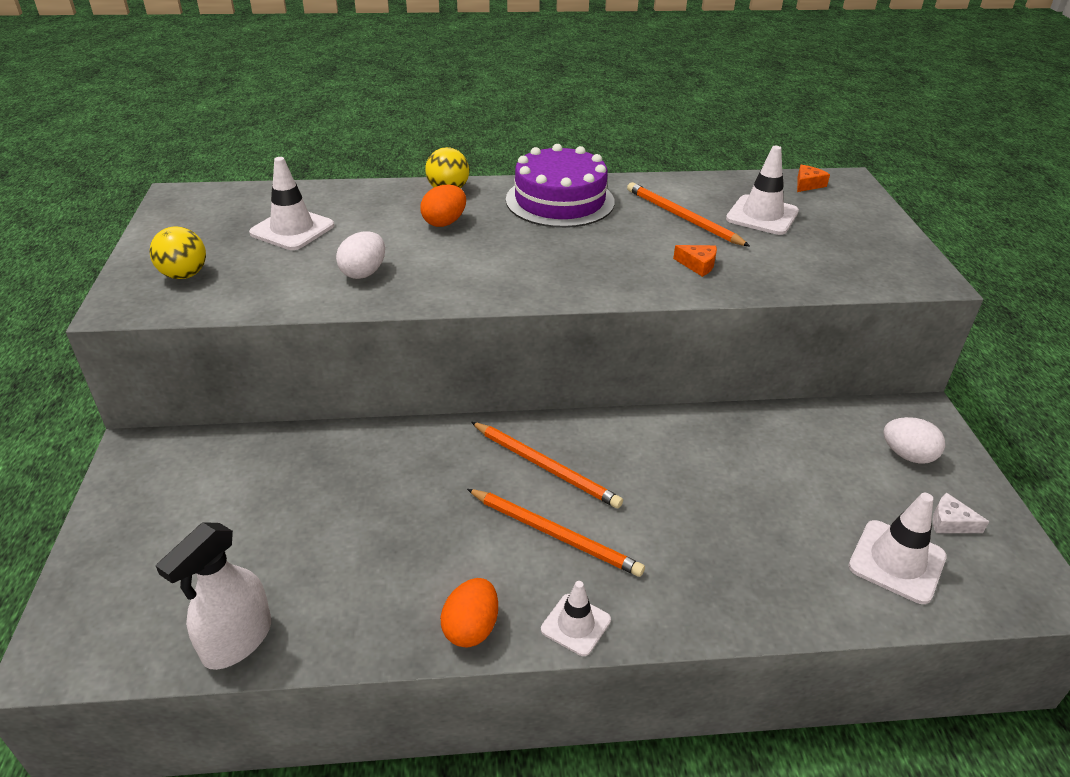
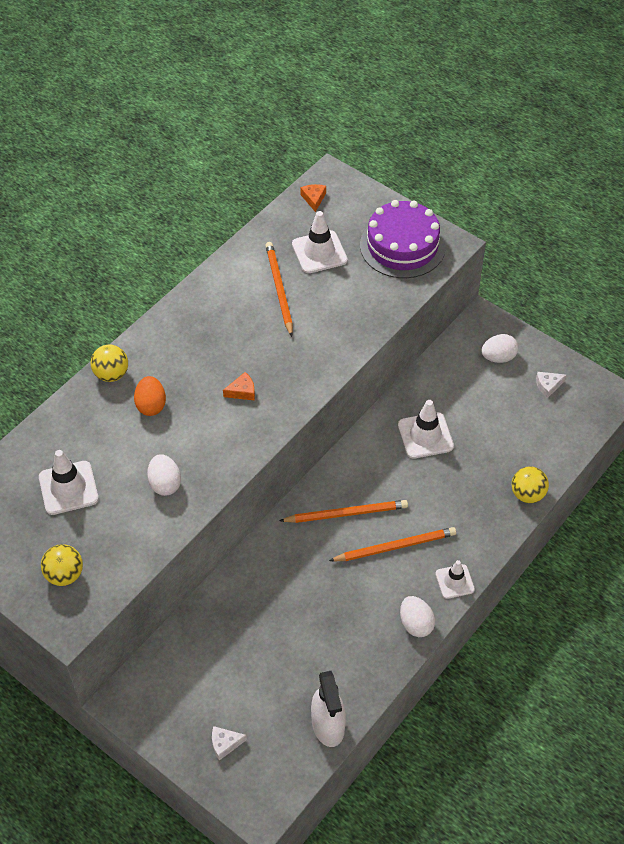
camera: 45 degrees left, 15 degrees up
(136, 562) = (225, 744): none -> white cheese
(471, 628) = (416, 624): orange egg -> white egg
(560, 201) = (192, 329): purple cake -> purple cake (402, 246)
(682, 217) = (279, 289): orange pencil -> orange pencil turned 75 degrees clockwise
(698, 265) = (331, 326): orange cheese -> orange cheese (242, 391)
(789, 610) = (527, 494): none -> yellow ball
(897, 561) = (545, 429): white traffic cone -> white traffic cone (425, 435)

